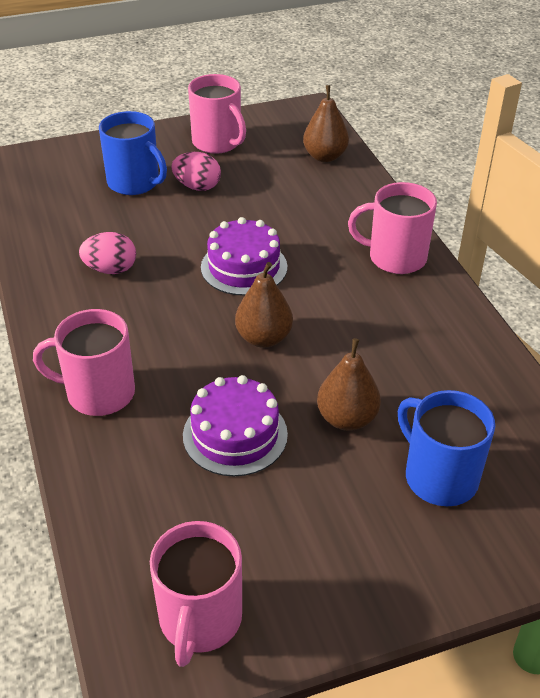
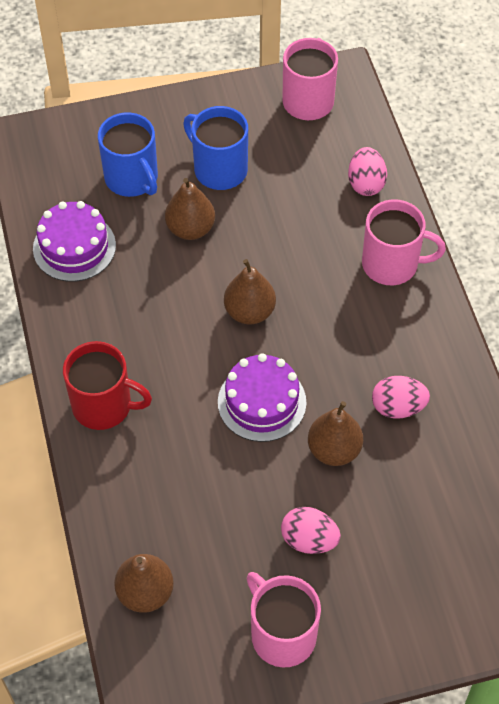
camera: 175 degrees left, 15 degrees up
(120, 489) = (366, 183): none -> pink egg
(134, 182) = (385, 553): blue mug -> blue mug (219, 169)
(174, 238) = (334, 450): none -> brown pear
(235, 434) = (280, 221): purple cake -> purple cake (74, 247)
(395, 257) = (103, 405): pink mug -> red mug

